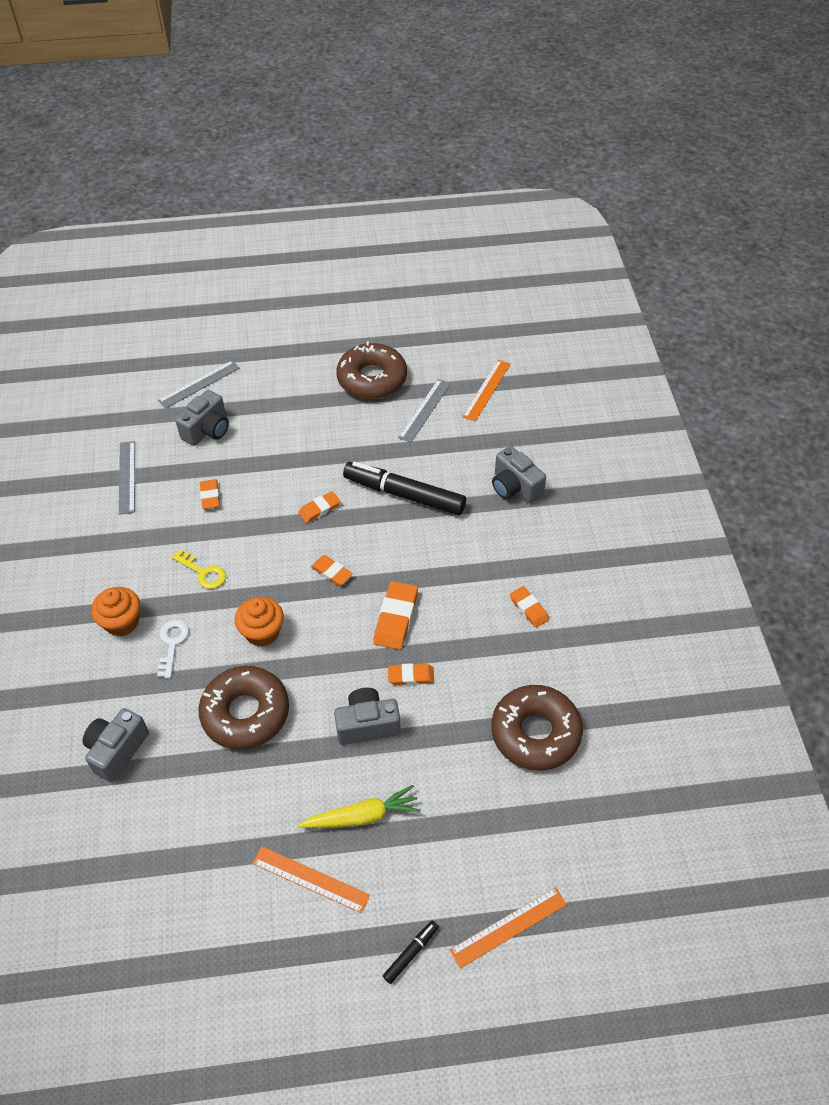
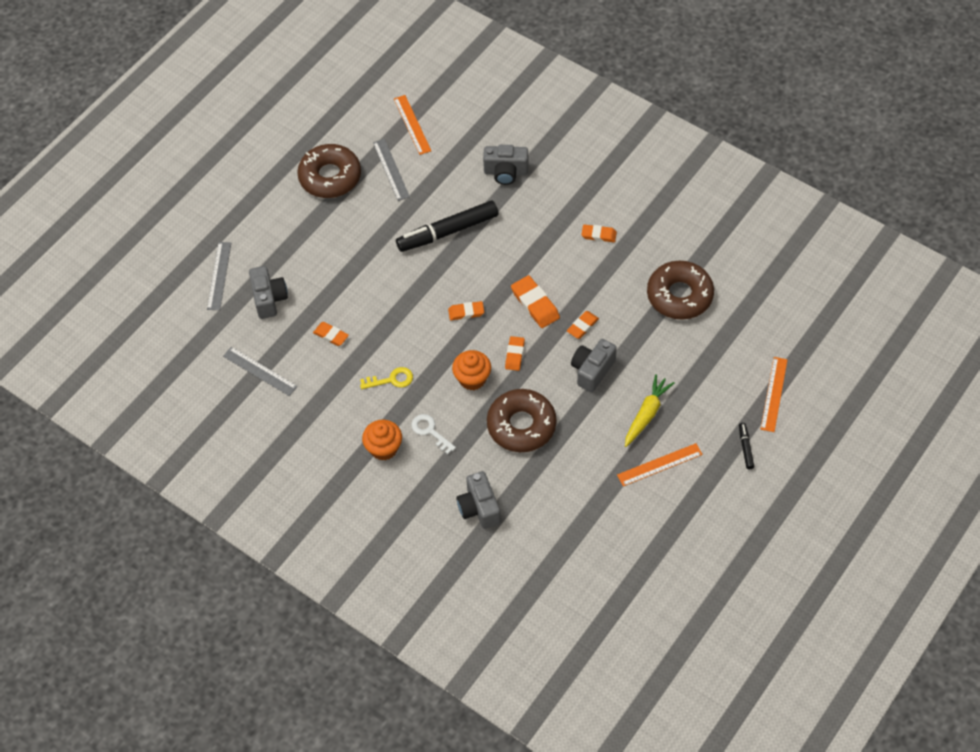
camera: 45 degrees left, 5 degrees up
(319, 509) = (409, 284): orange eraser -> orange eraser (515, 355)

